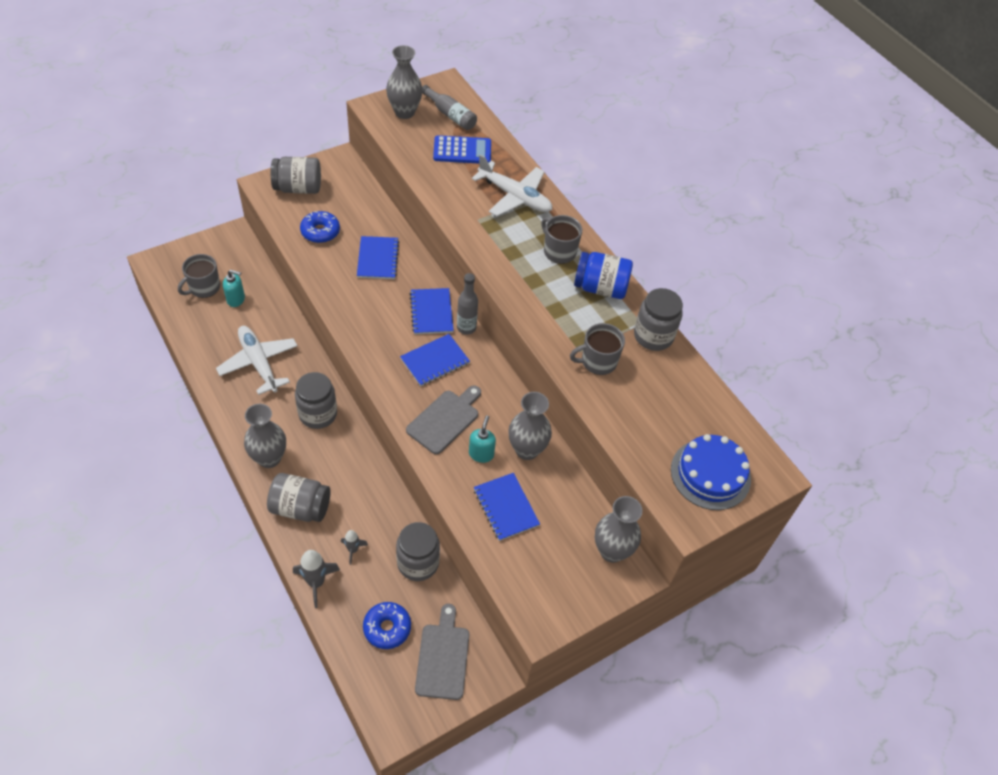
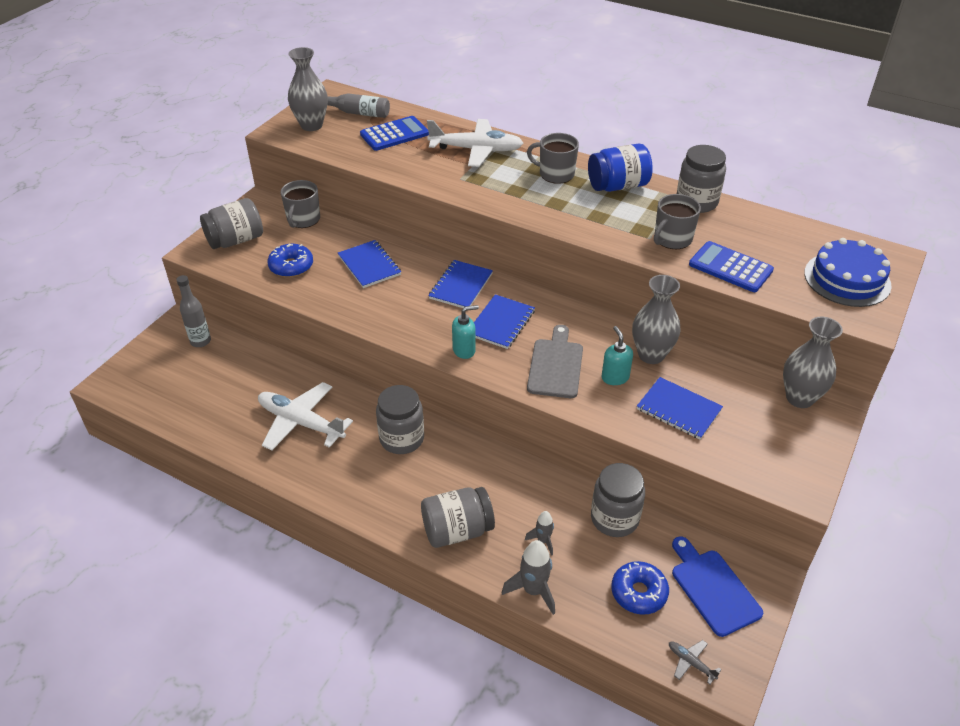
camera: 25 degrees left, 10 degrees down
(204, 287) = (184, 382): grey mug -> grey mug (303, 219)
(236, 299) = (228, 378): turquoise soap dispenser -> turquoise soap dispenser (464, 350)
(269, 458) = (386, 502): grey vase -> none
(379, 699) = (691, 663): none -> grey plane
(431, 312) = (461, 286): blue notebook -> blue notebook turned 60 degrees clockwise
(443, 657) = (713, 588): grey cutting board -> blue cutting board
(466, 328) = (504, 284): grey bottle -> grey bottle (200, 341)
(621, 412) = (730, 267): none -> blue calculator

